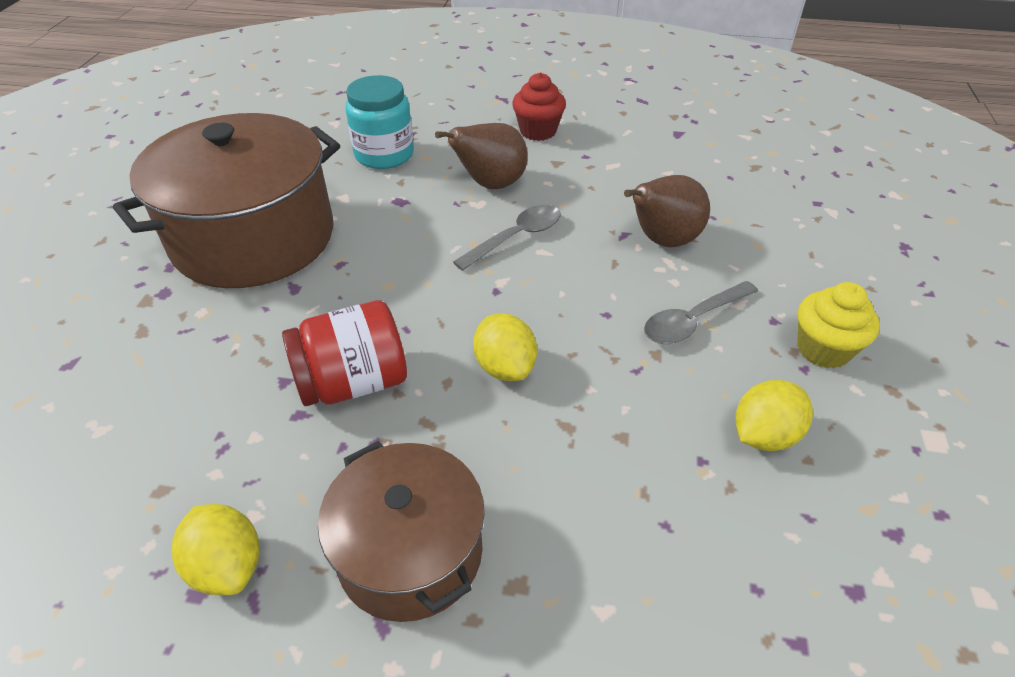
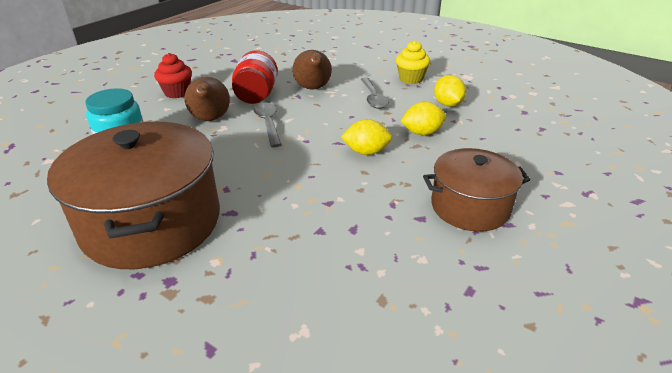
camera: 65 degrees left, 10 degrees down
(227, 565) = (454, 274): yellow lemon -> yellow lemon (422, 133)
(353, 382) = (341, 203): red jar -> red jar (256, 95)

